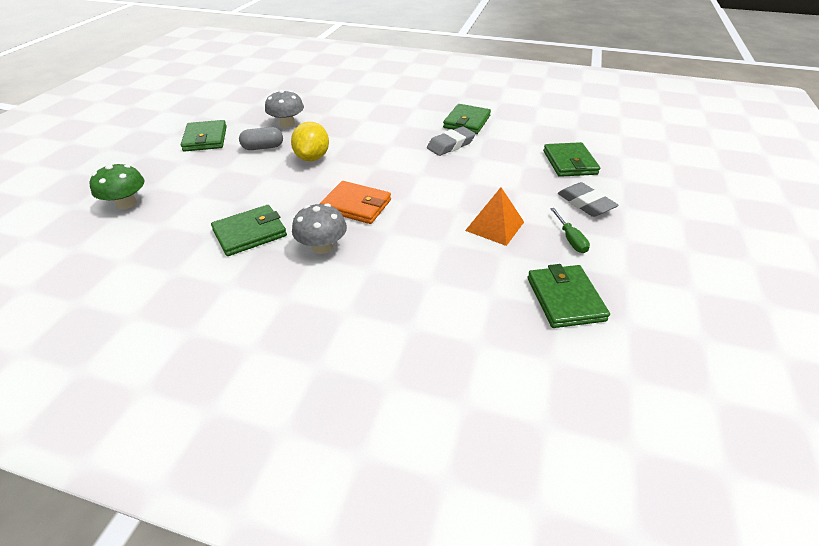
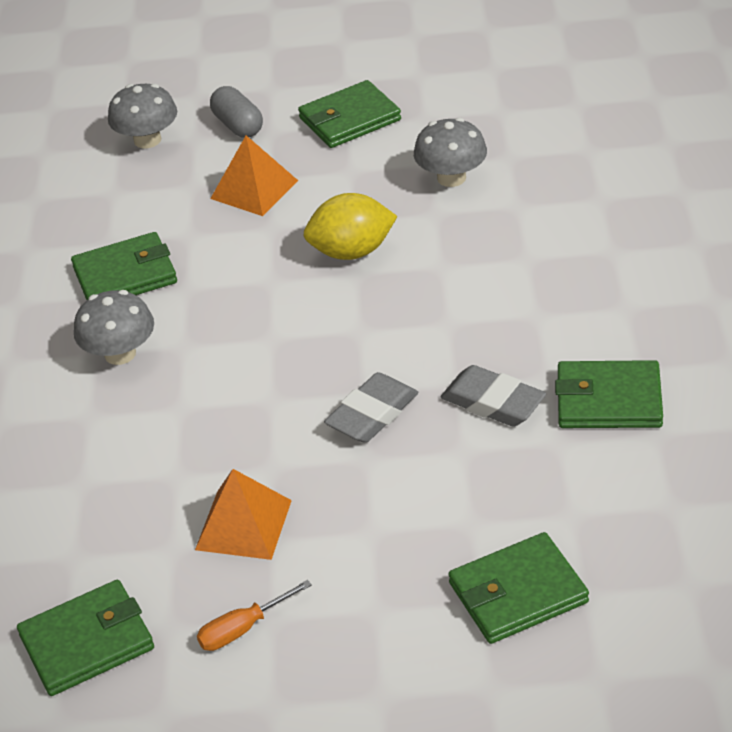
camera: 75 degrees right, 0 degrees up
(126, 203) = (147, 140): green mushroom -> grey mushroom
(226, 176) = (254, 189): none -> orange pyramid
(250, 233) = (125, 275): green wallet -> green wallet turned 60 degrees counterclockwise
(263, 147) = (355, 187): grey capsule -> grey capsule (238, 125)
(356, 205) = (234, 350): orange wallet -> none
(570, 239) = (243, 629): green screwdriver -> orange screwdriver
(585, 203) = (367, 637): grey eraser -> grey eraser (372, 414)

